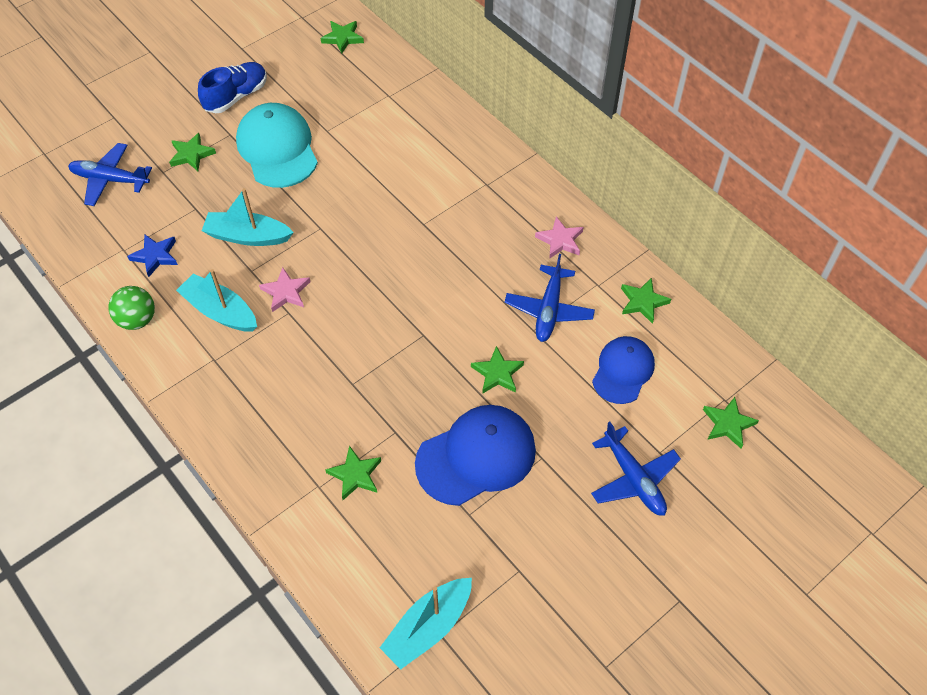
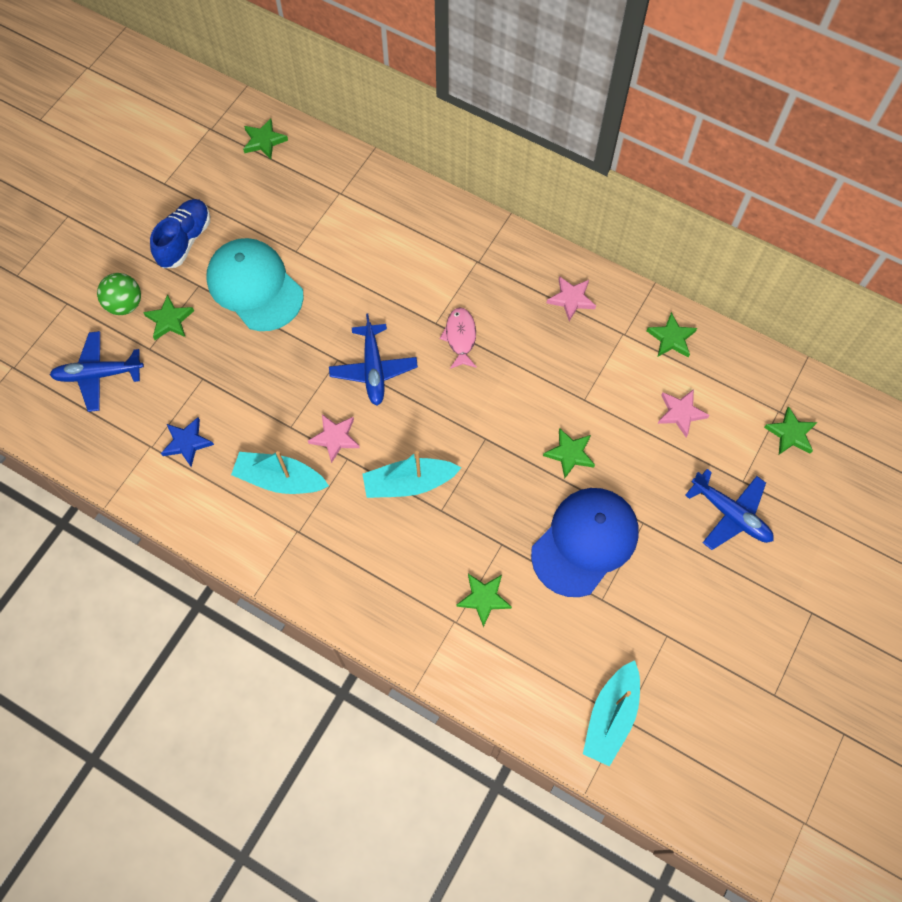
camera: 20 degrees left, 10 degrees up
(137, 320) = (202, 516): green ball -> green ball (125, 304)
(247, 236) = (270, 391): turquoise boat -> turquoise boat (409, 483)
(440, 242) = (460, 337): none -> pink fish
(549, 310) = (590, 374): blue plane -> blue plane (373, 369)
(623, 371) = (680, 413): blue cap -> pink star

